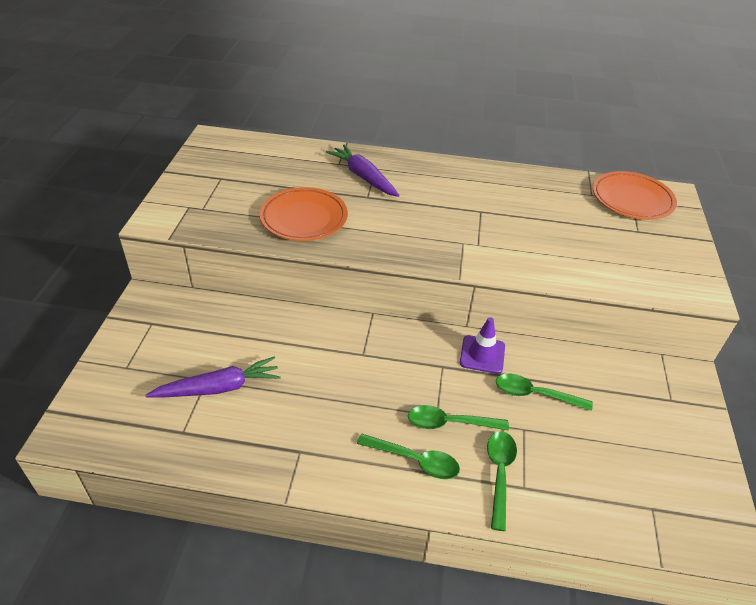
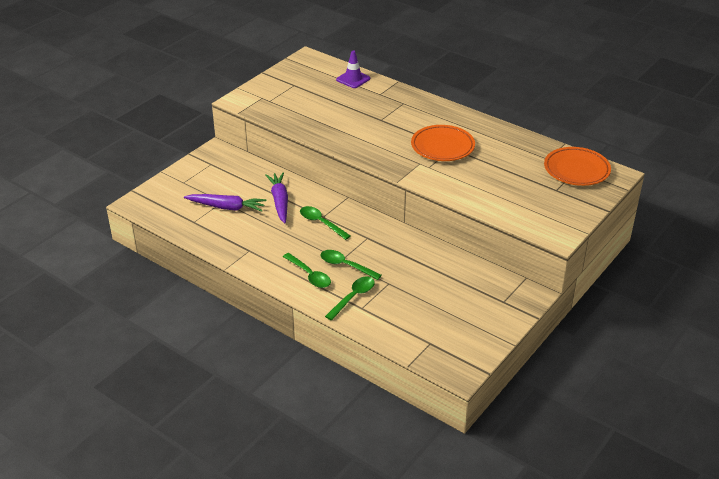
camera: 30 degrees right, 5 degrees down
(304, 218) = (328, 122): orange plate -> orange plate (442, 147)
(363, 177) = (389, 106): purple carrot -> purple carrot (280, 201)
(482, 354) = (399, 239): purple traffic cone -> purple traffic cone (353, 79)
(535, 394) = (413, 270): green spoon -> green spoon (321, 223)

